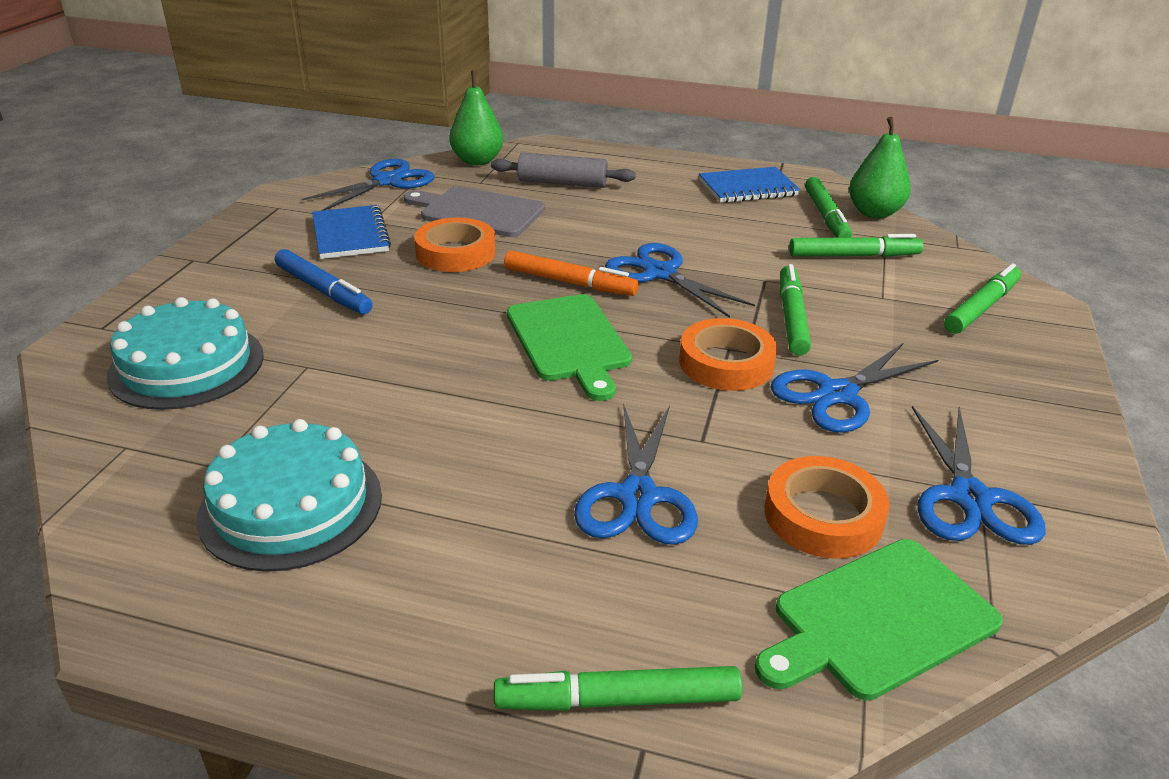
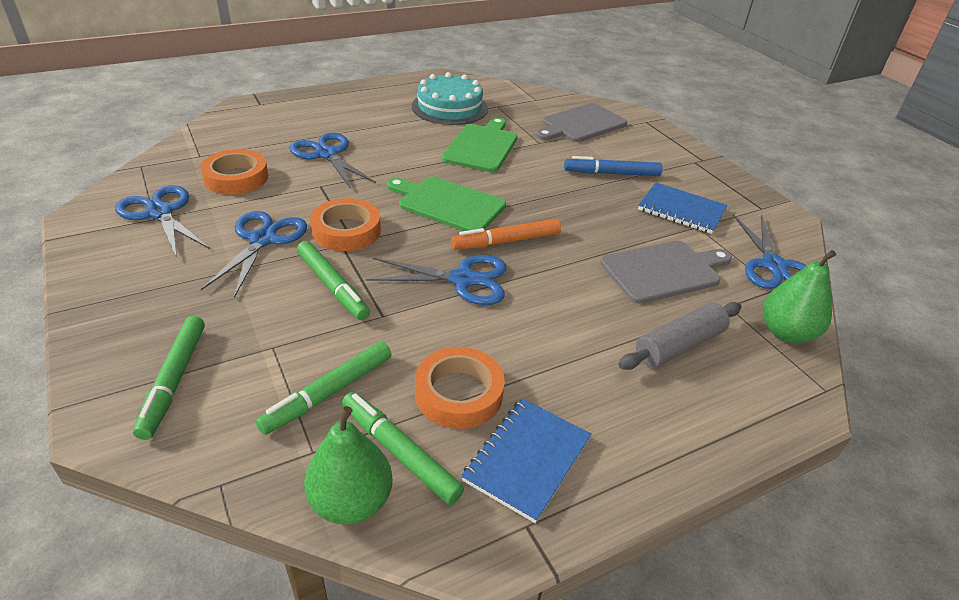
camera: 135 degrees right, 5 degrees up
(187, 365) = (581, 124): turquoise cake -> grey cutting board
(456, 253) = (605, 229): orange tape -> orange tape (458, 393)
(618, 700) = (277, 108): green marker -> none
(878, 620) = (194, 154): green cutting board -> green cutting board (482, 146)

